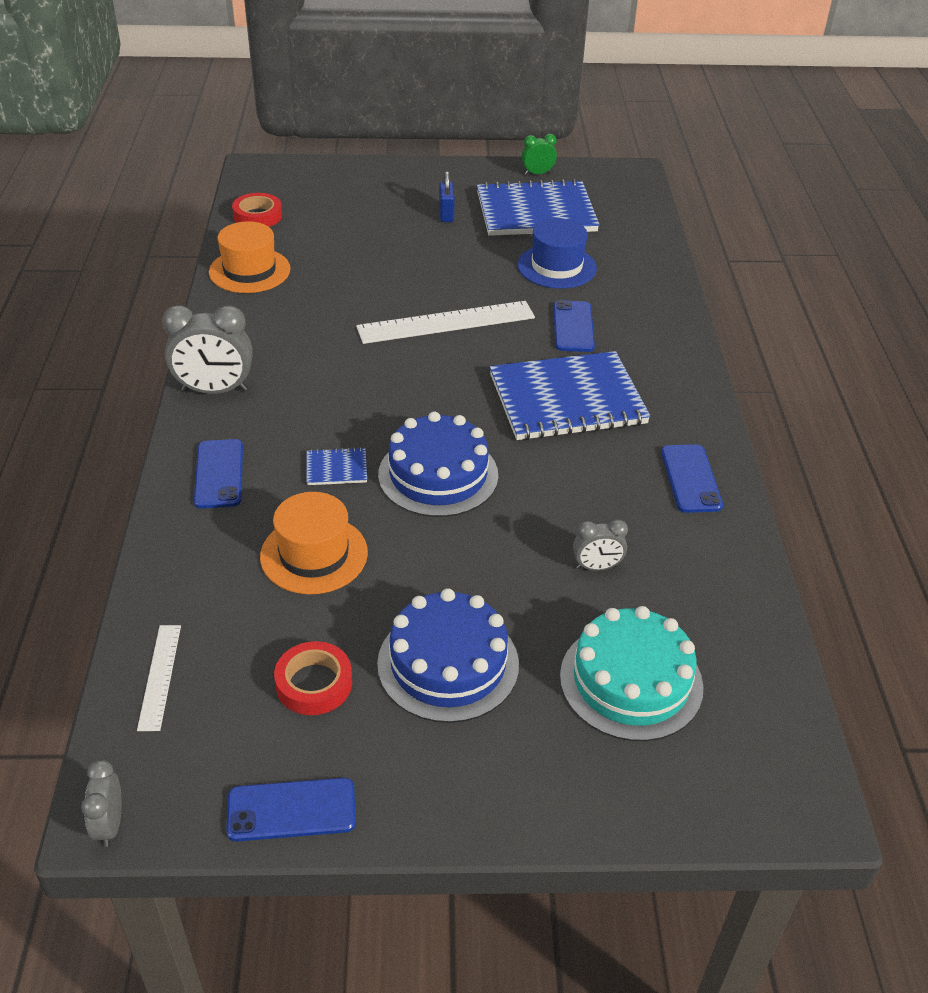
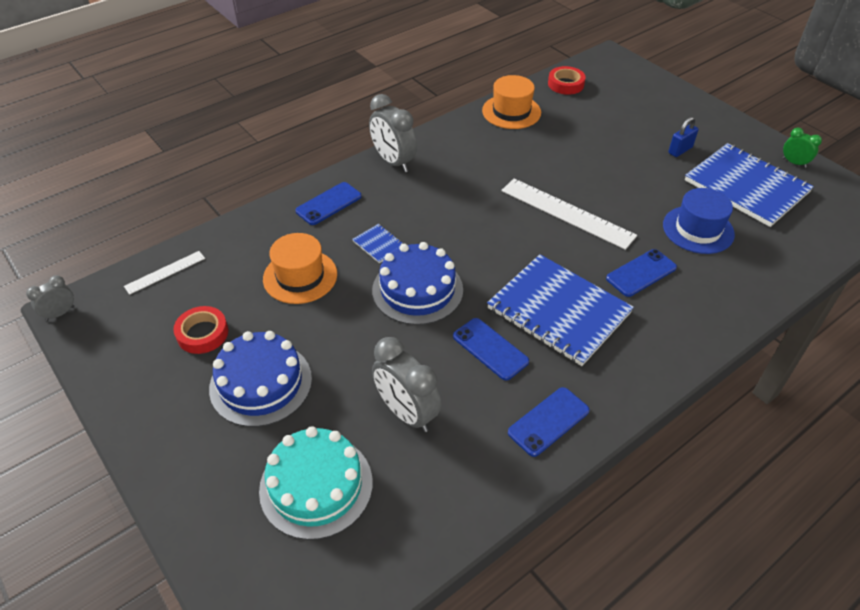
camera: 55 degrees right, 5 degrees up
(291, 810) = (108, 376): blue phone -> blue phone (490, 349)
(596, 567) = (406, 413): grey clock -> grey clock, size x1.84

